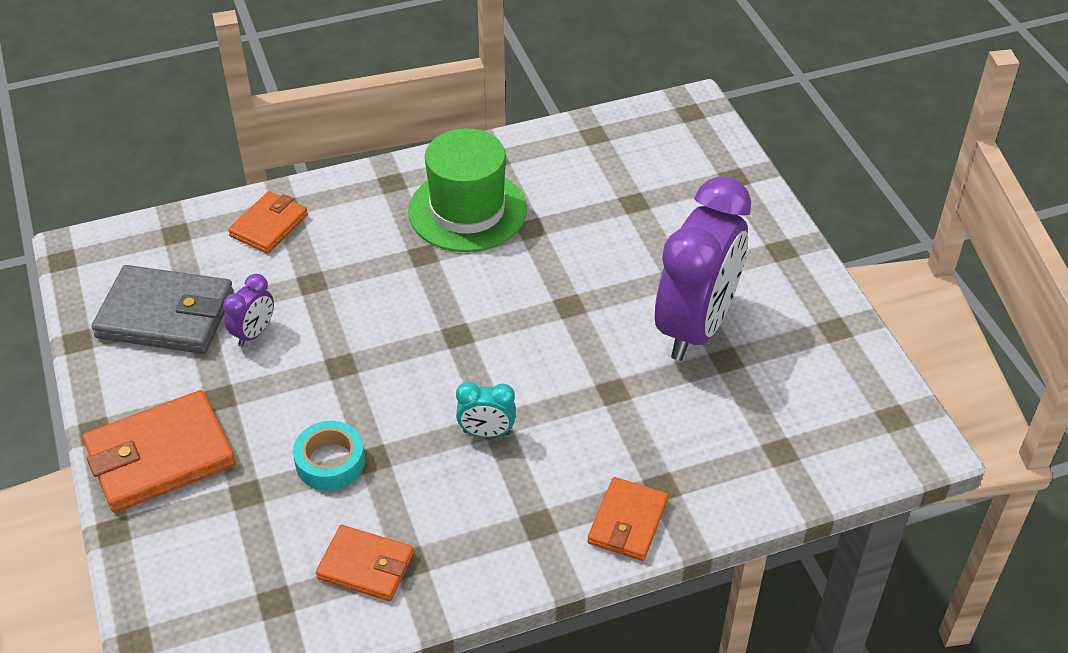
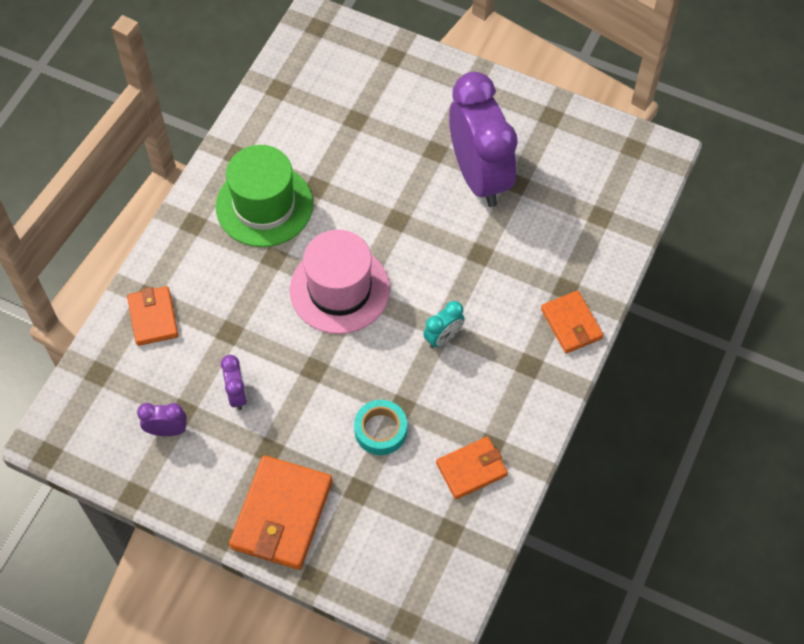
camera: 45 degrees left, 15 degrees up
(166, 315) = (167, 430): grey wallet -> purple clock
(445, 321) = (339, 289): none -> pink hat

